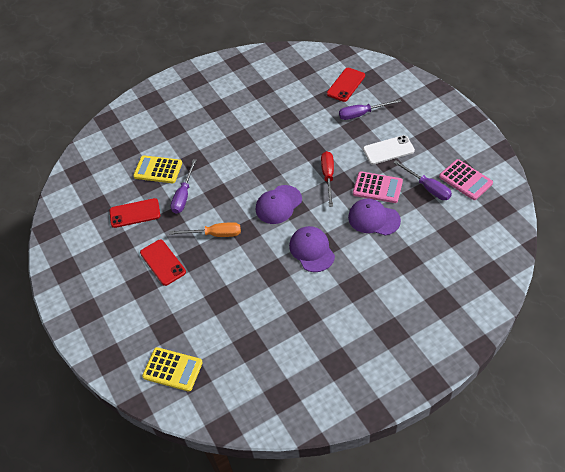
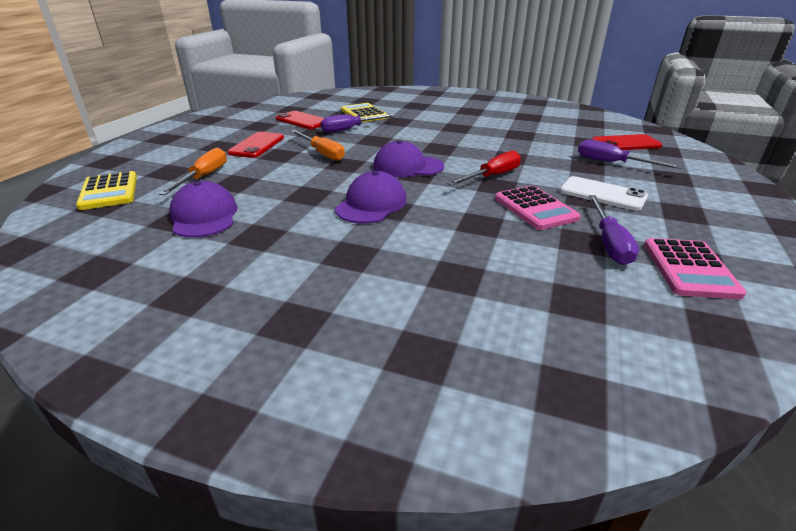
camera: 45 degrees right, 20 degrees down
(195, 312) = (204, 177): none -> orange screwdriver
(373, 219) = (484, 224): purple cap -> purple cap (204, 216)

